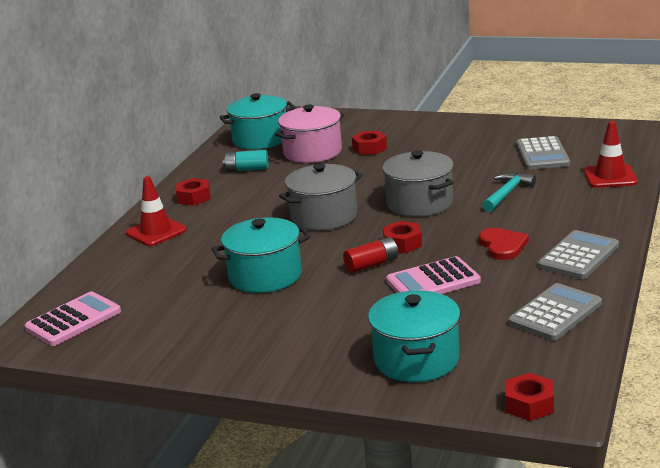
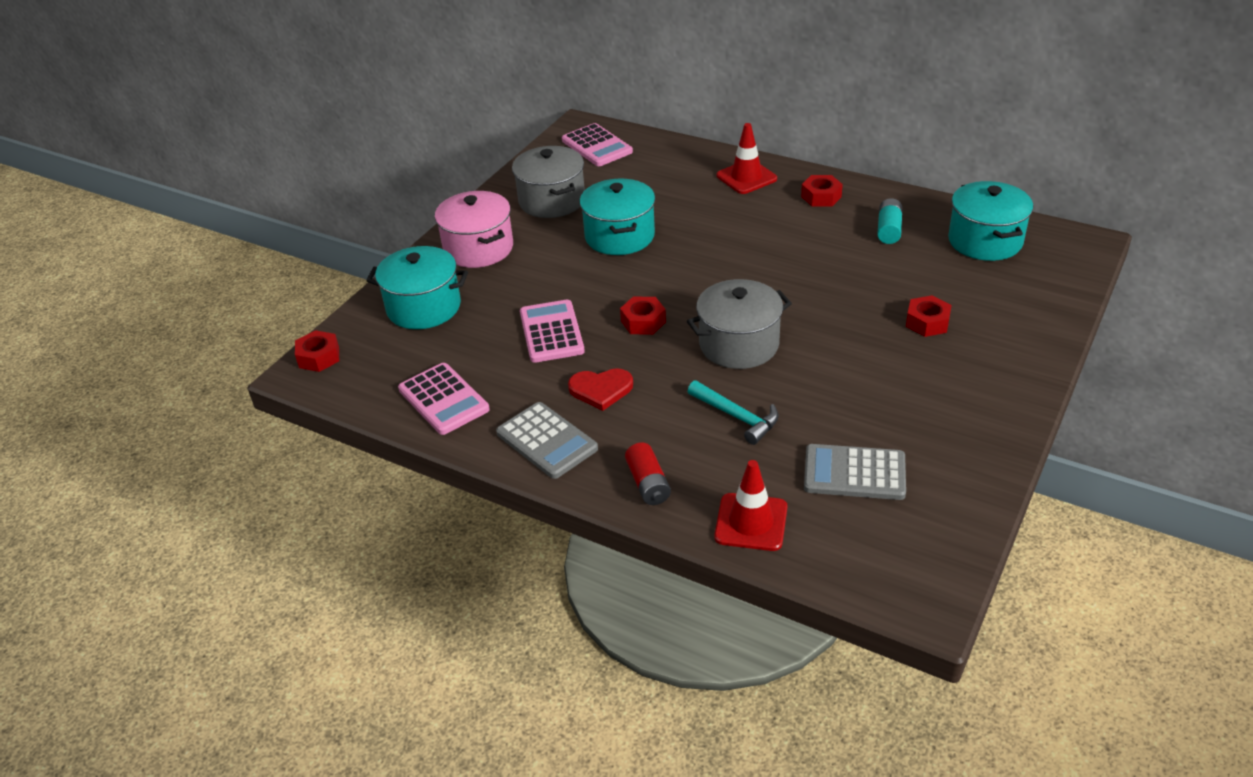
camera: 100 degrees right, 15 degrees up
(312, 152) = (928, 277): pink pot -> pink pot (478, 248)
(324, 216) = (734, 276): grey pot -> grey pot (551, 201)
(372, 264) = (607, 298): red battery -> red battery (648, 484)
(555, 313) = (443, 399): grey calculator -> pink calculator

